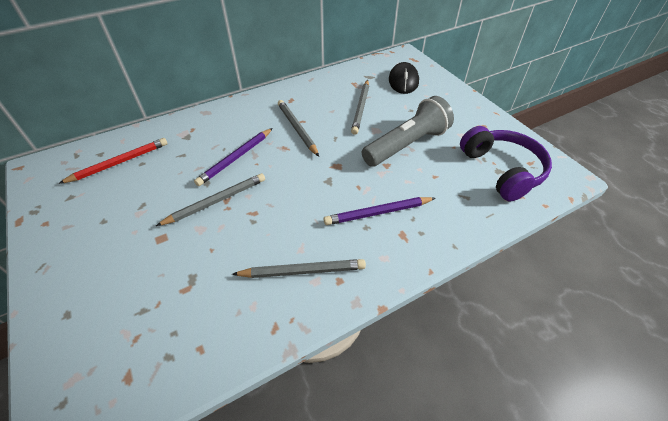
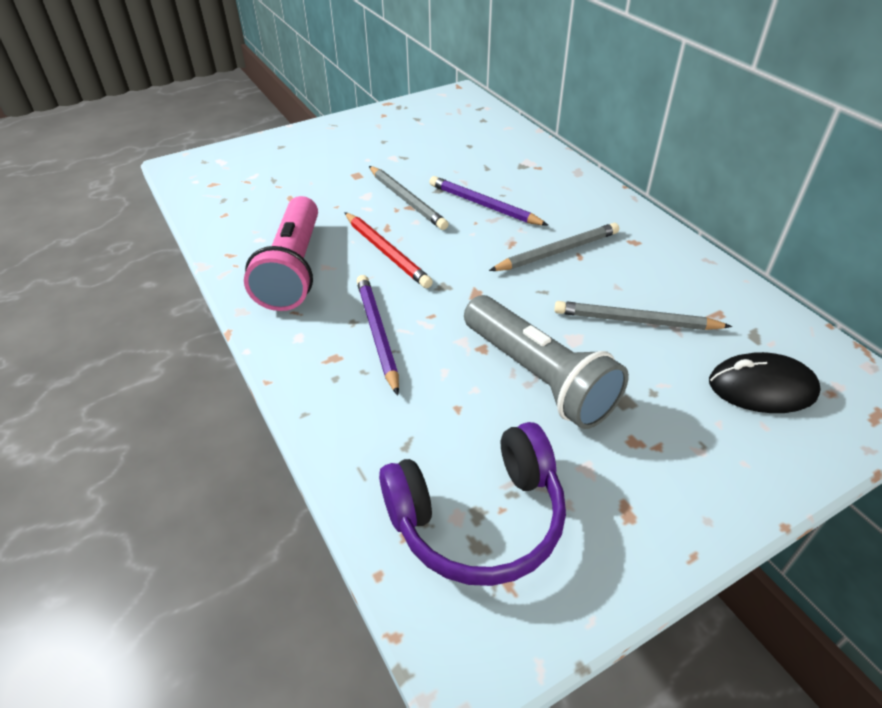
camera: 90 degrees right, 5 degrees down
(120, 162) = (469, 133): red pencil -> red pencil (386, 252)
(303, 271) = (293, 269): grey pencil -> pink flashlight

